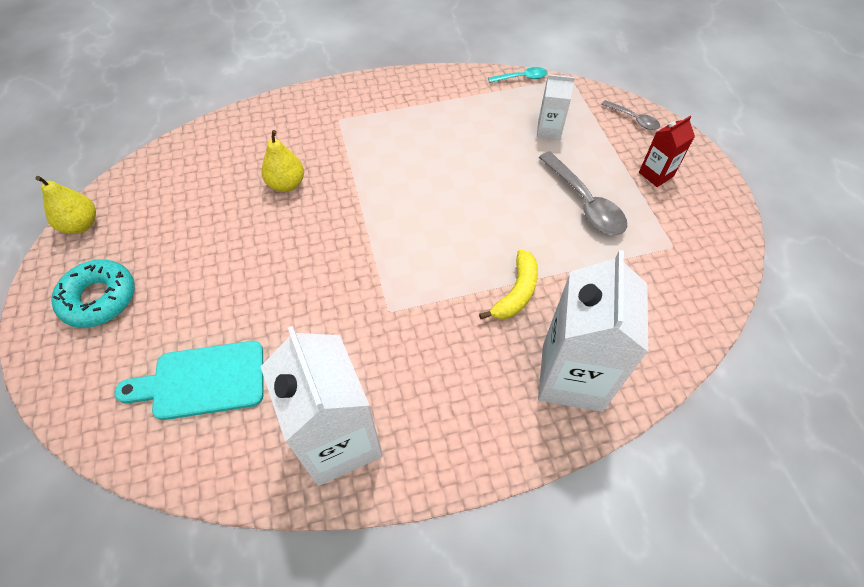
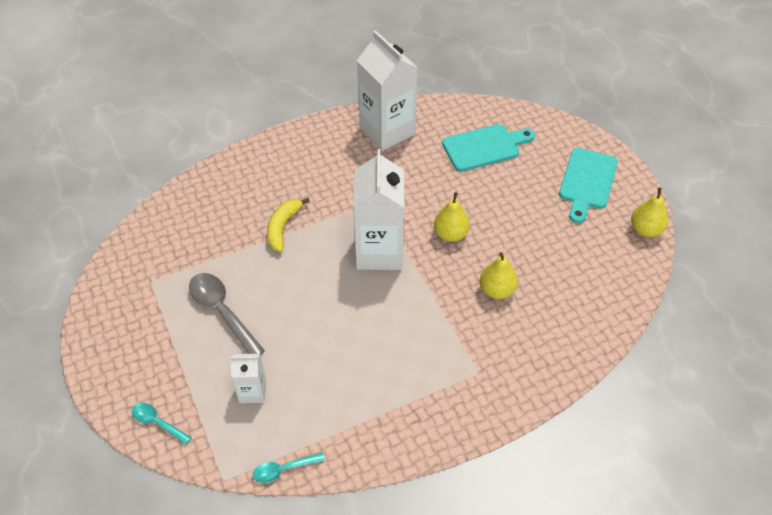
camera: 170 degrees right, 5 degrees down
(99, 298) = (587, 182): turquoise donut -> turquoise cutting board
(309, 252) = (450, 234): none -> yellow pear
(572, 377) = (244, 180): white carton -> white carton (379, 251)
(633, 119) = (157, 422): grey spoon -> turquoise spoon
(656, 174) = (149, 352): red carton -> none

